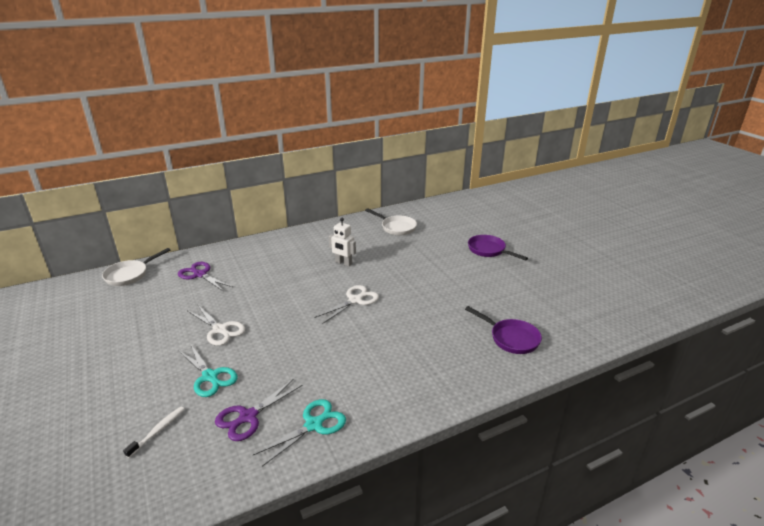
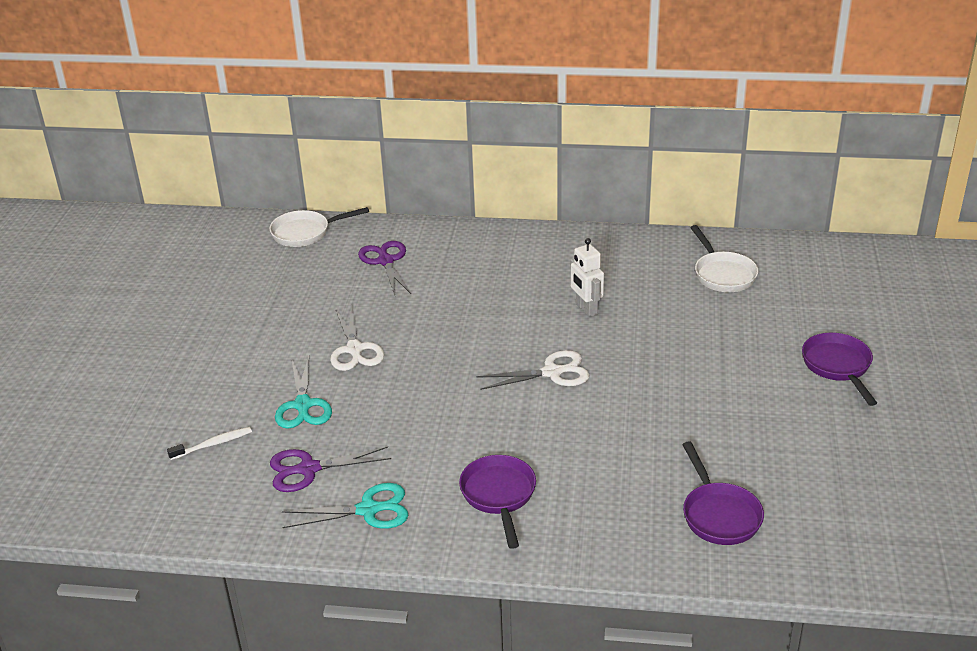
camera: 35 degrees right, 5 degrees up
(388, 379) = (499, 496): none -> purple pan

